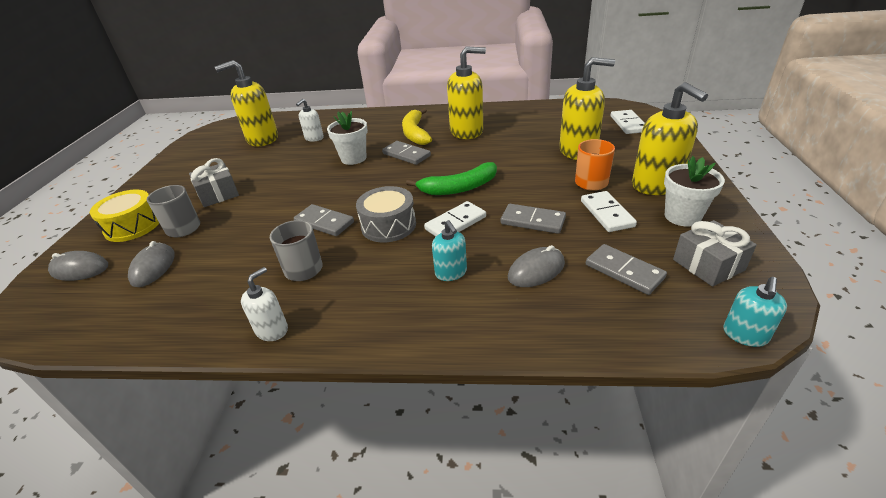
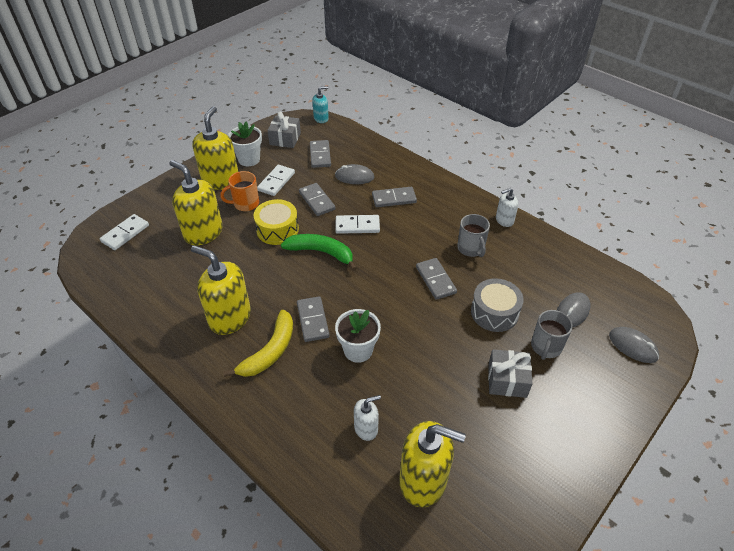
camera: 145 degrees left, 10 degrees up
(133, 226) = (593, 381): yellow drum -> yellow drum (277, 230)
(388, 225) = (397, 250): grey drum -> grey drum (494, 312)
(451, 273) = (394, 199): turquoise soap dispenser -> grey domino

